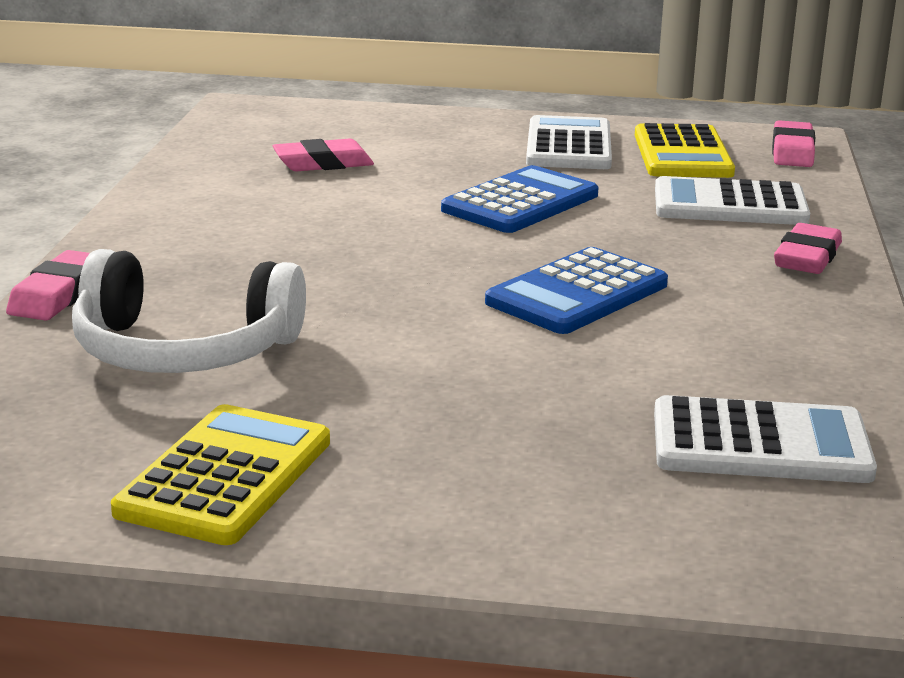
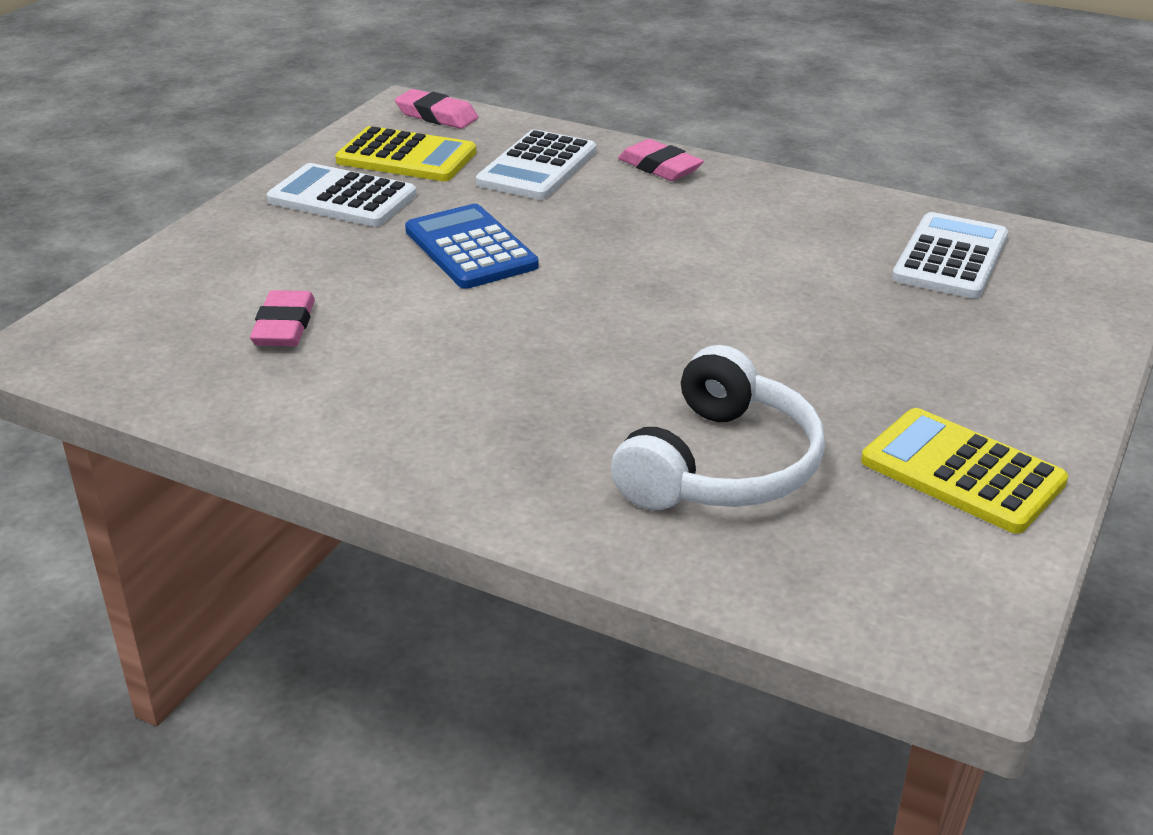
camera: 70 degrees left, 10 degrees up
(58, 294) = (555, 528): pink eraser -> none
(577, 294) = (684, 266): blue calculator -> none

